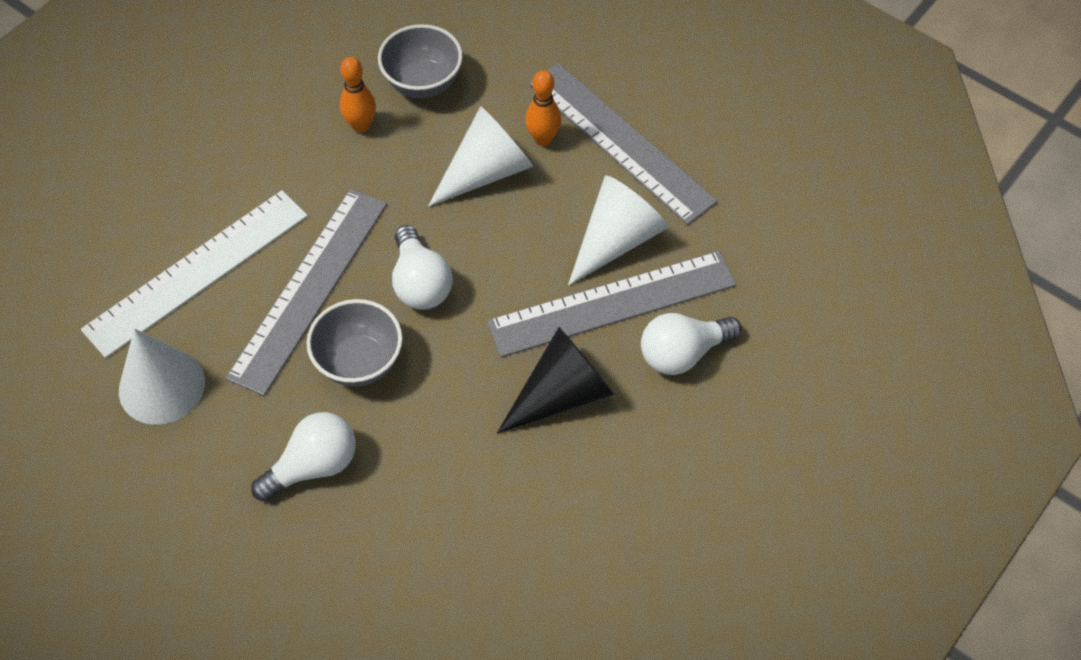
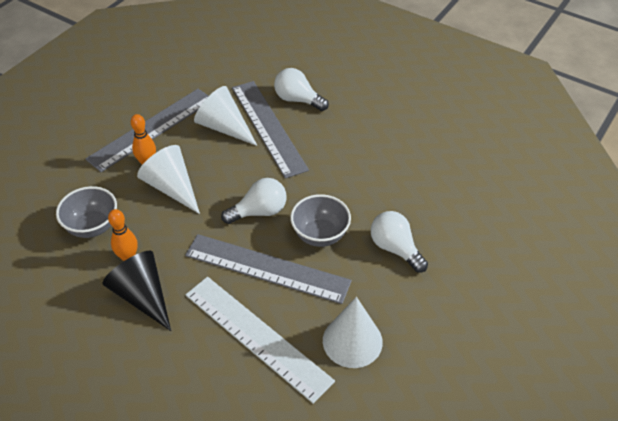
camera: 95 degrees left, 10 degrees down
(562, 394) = (329, 144): black cone -> black cone (142, 296)
(683, 353) = (298, 100): white light bulb -> white light bulb turned 150 degrees clockwise

